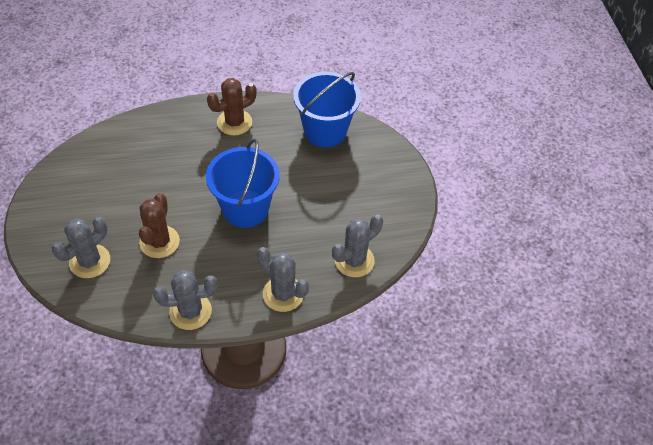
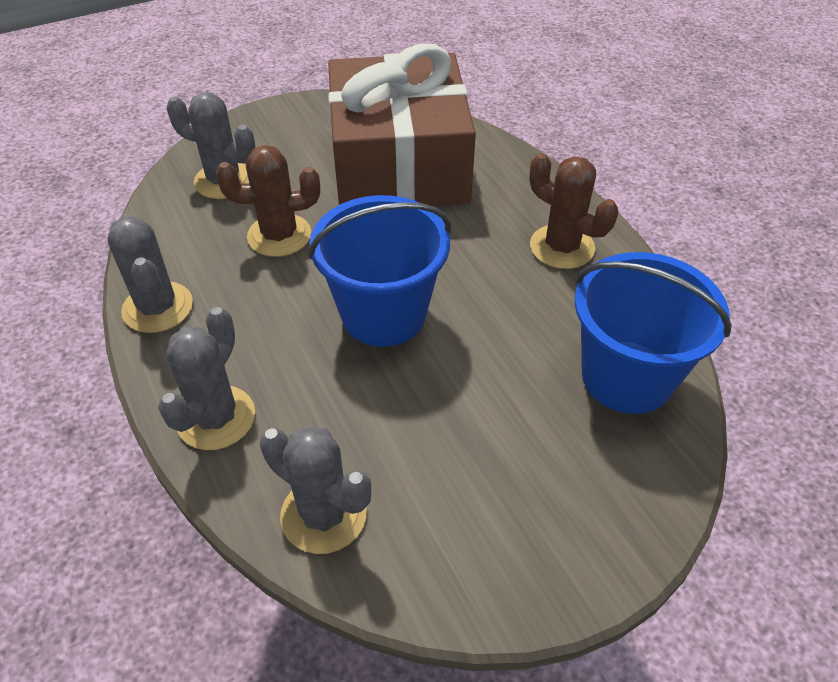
camera: 75 degrees right, 5 degrees down
(127, 169) = (399, 164): none -> brown gift

